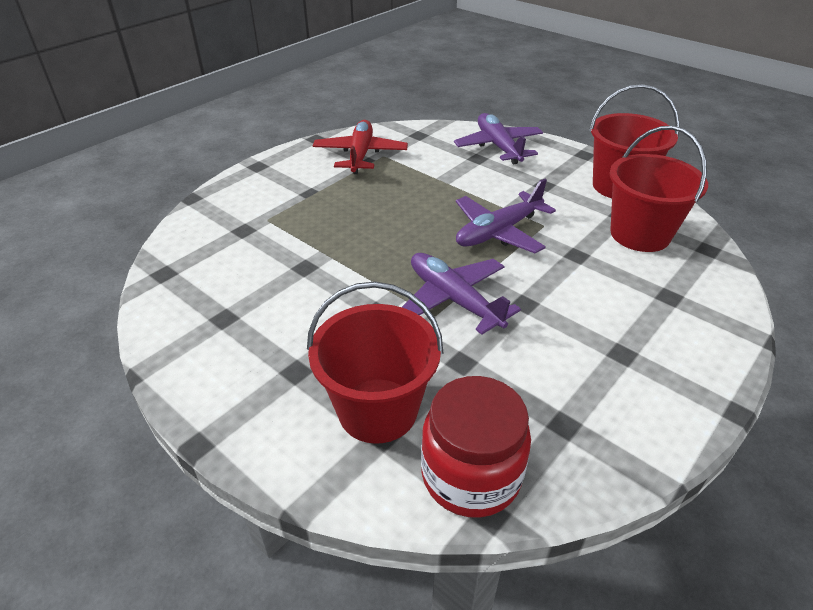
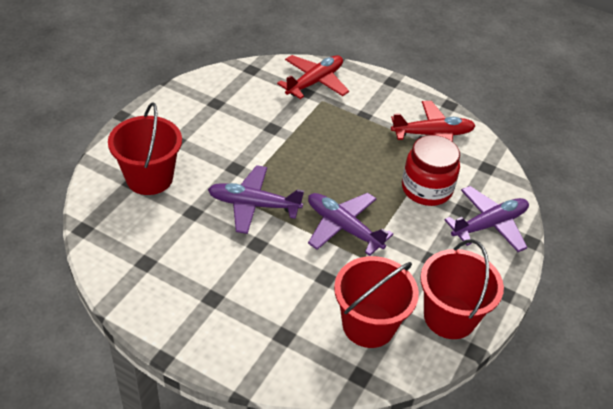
camera: 75 degrees right, 5 degrees up
(227, 220) = (315, 82): none -> red plane
(453, 299) = (253, 205): purple plane -> purple plane turned 120 degrees counterclockwise
(471, 475) = (106, 220): red jar -> red jar (426, 189)

